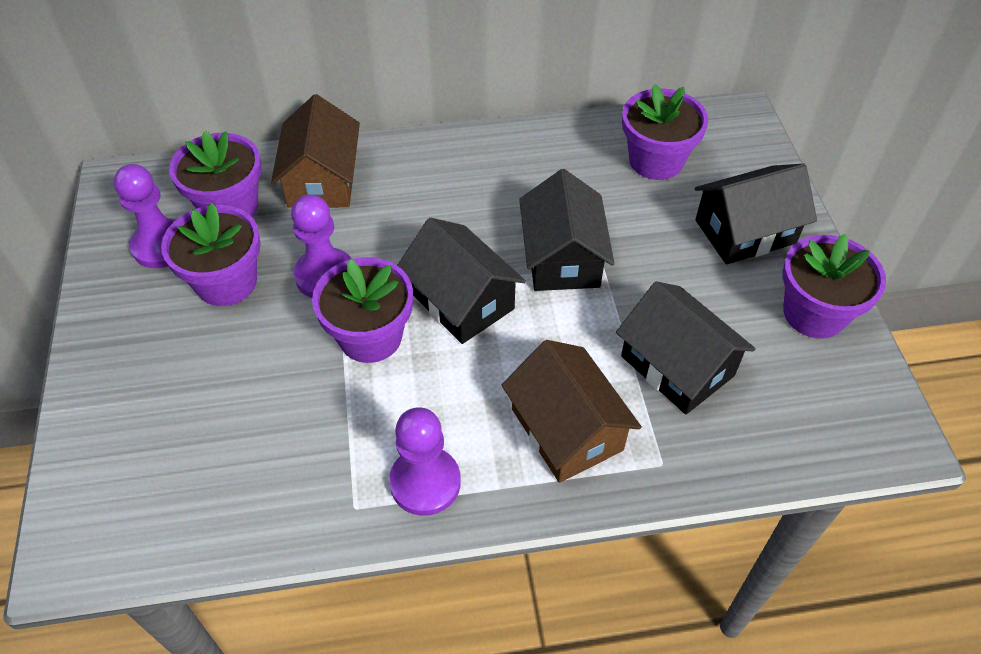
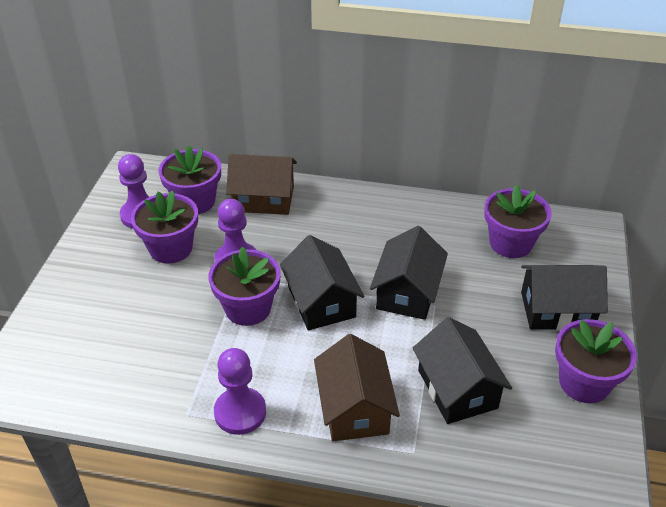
camera: 20 degrees right, 10 degrees down
(322, 180) = (263, 199): brown house -> brown house turned 75 degrees clockwise

